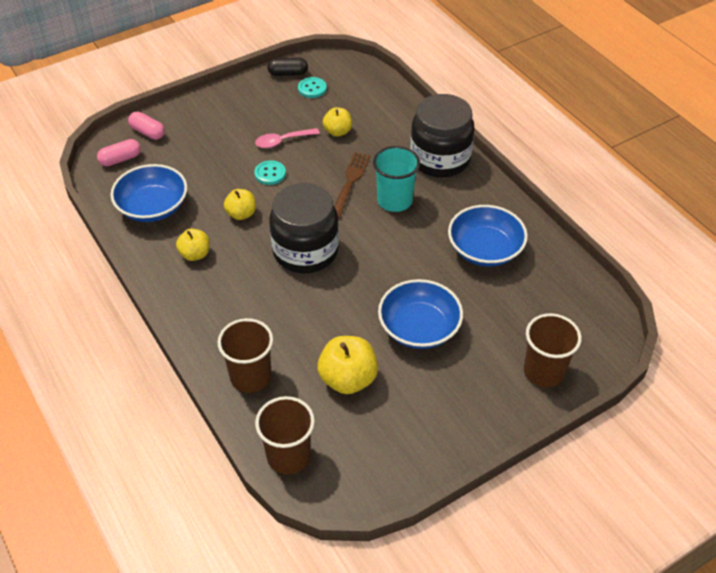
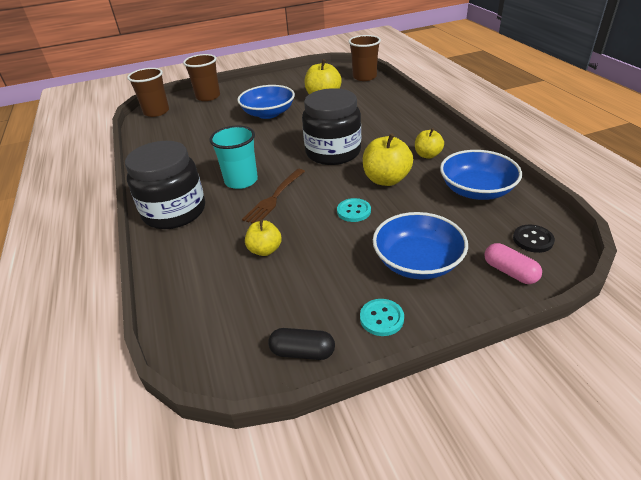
camera: 165 degrees left, 10 degrees down
(120, 159) = (533, 240): pink capsule -> black button
(241, 214) = (386, 179): yellow apple -> yellow apple, size x1.61
(250, 377) = (383, 99): brown cup -> brown cup (156, 112)
(282, 141) = (333, 244): pink spoon -> none
(312, 88) = (274, 317): turquoise button -> turquoise button (381, 318)
(485, 249) = (193, 146): blue bowl -> blue bowl (417, 262)

